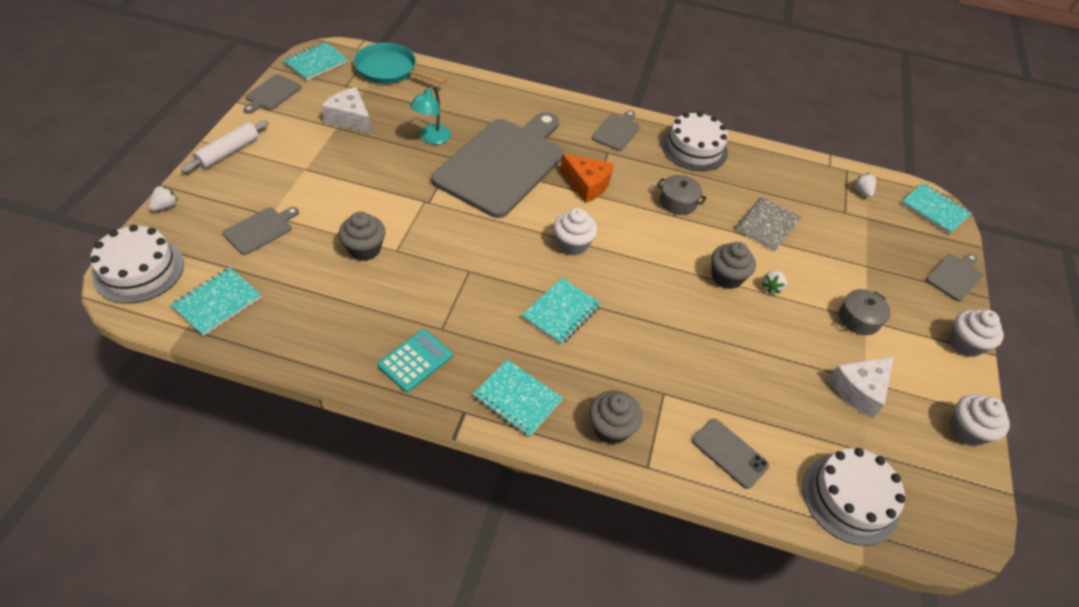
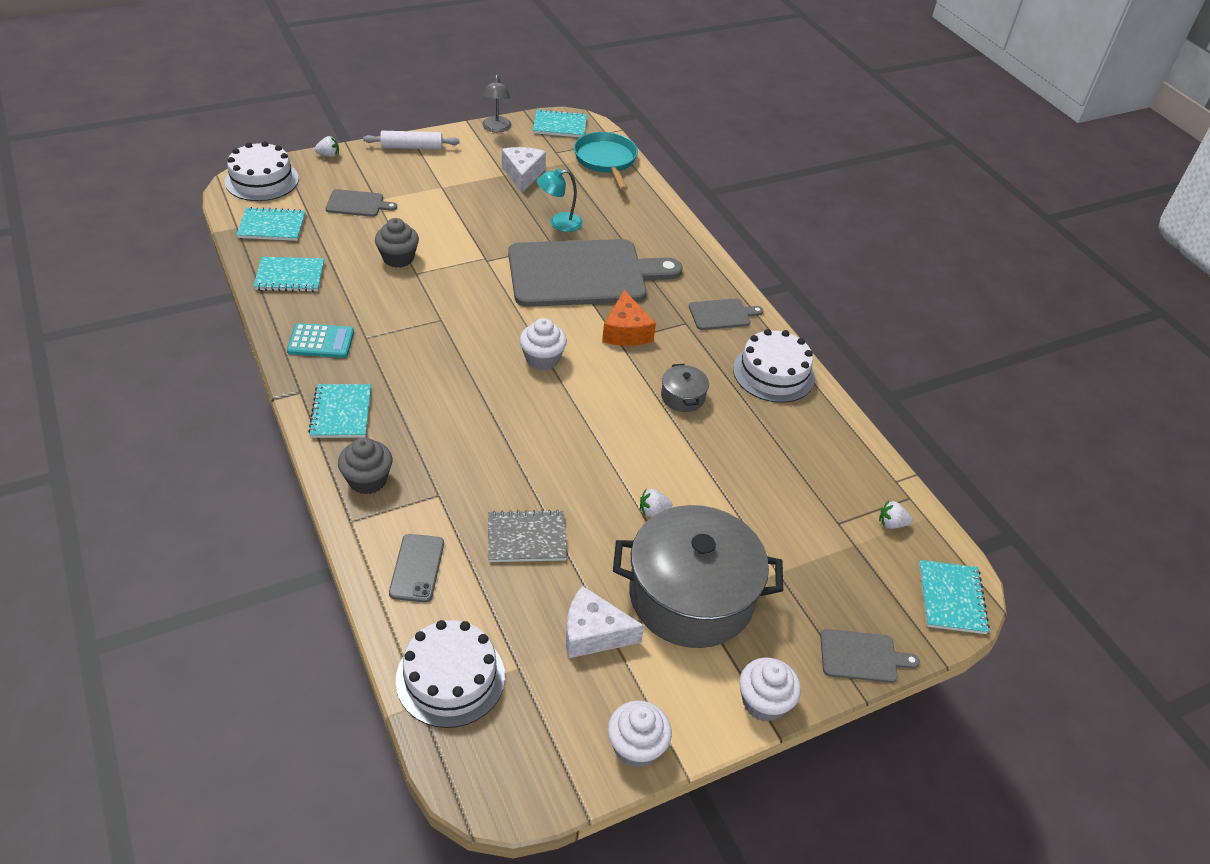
camera: 50 degrees right, 5 degrees down
(272, 94) = (496, 128): grey cutting board -> grey lamp
(561, 312) = (457, 391): turquoise notebook -> turquoise notebook (290, 276)
(726, 277) = (626, 473): grey cupcake -> none
(767, 225) = (736, 471): grey notebook -> grey notebook (526, 538)
(859, 319) = (691, 596): grey pot -> grey pot, size x2.40
(862, 192) = (891, 524): white strawberry -> white strawberry turned 120 degrees counterclockwise

